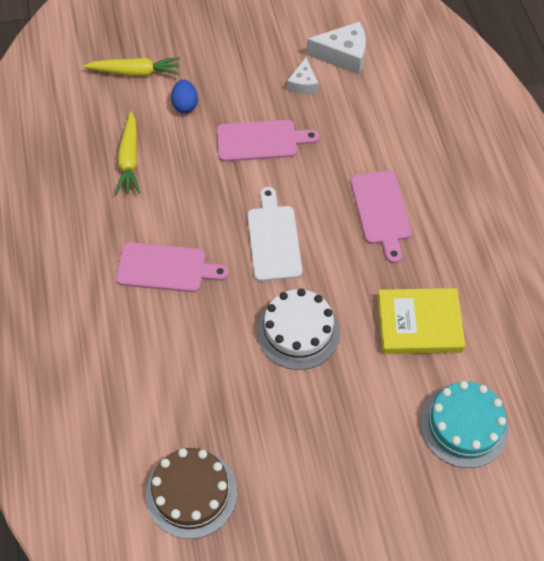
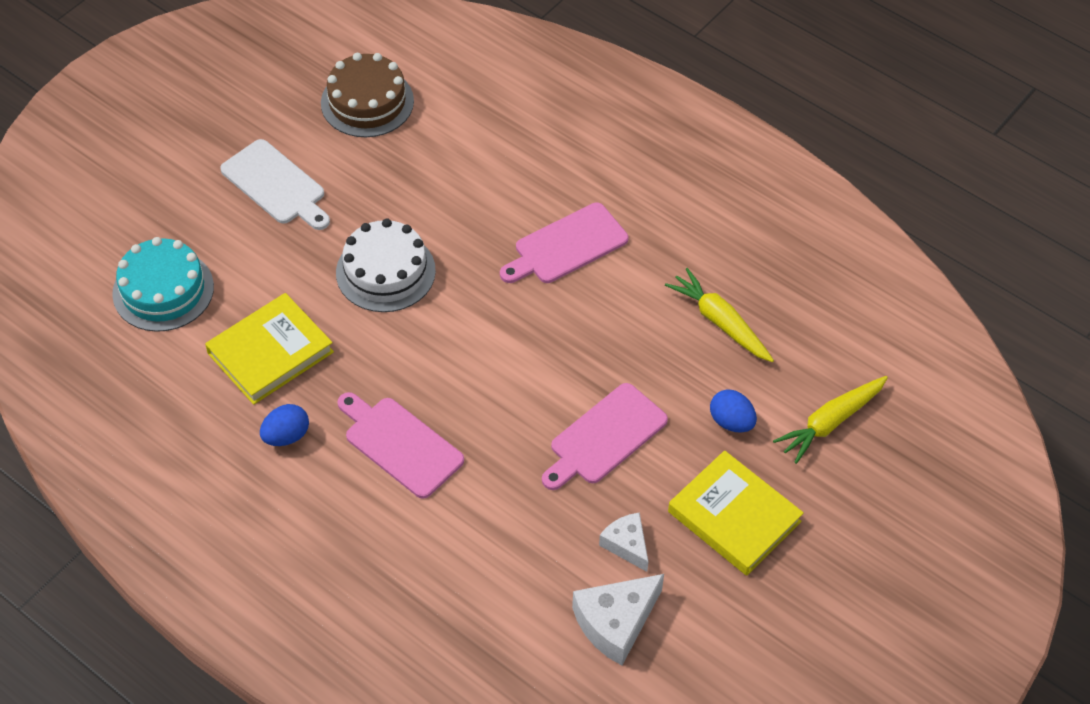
camera: 140 degrees right, 5 degrees down
(235, 62) = (734, 517): none -> yellow book
(273, 239) = (488, 340): white cutting board -> white cutting board (276, 185)
(447, 261) = (286, 436): none -> blue egg

